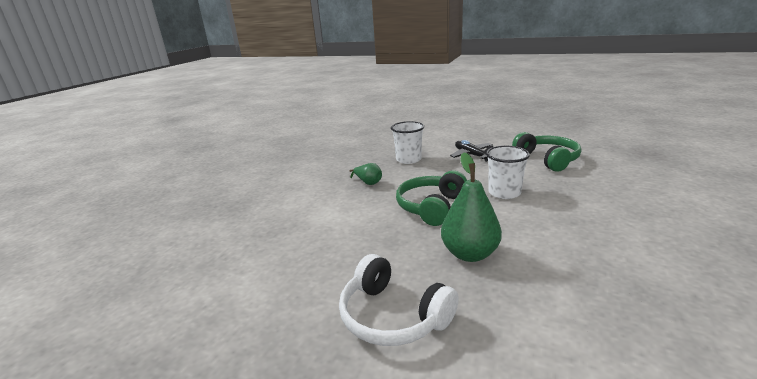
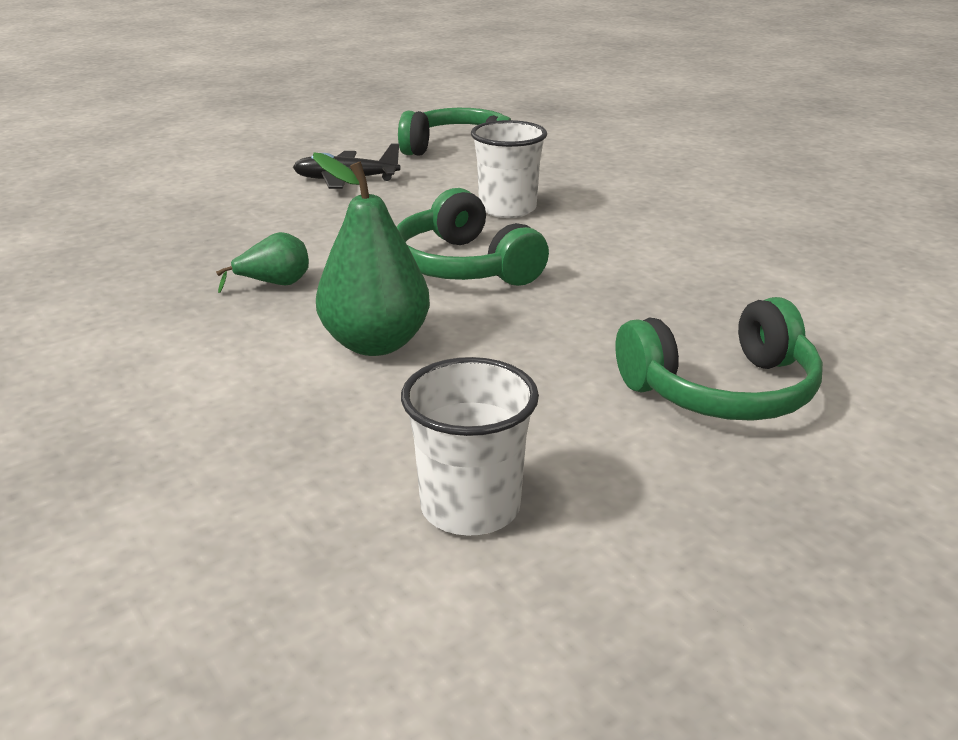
camera: 60 degrees left, 5 degrees up
(392, 316) = (722, 391): white headphones -> green headphones
(408, 159) = (253, 223): white cup -> white cup (470, 507)
(470, 254) = (634, 289): green pear -> green pear (376, 343)

